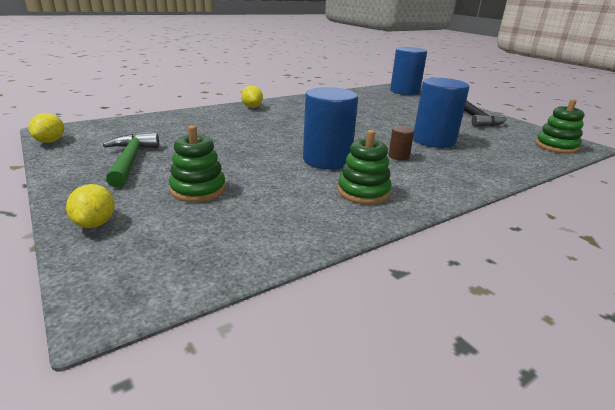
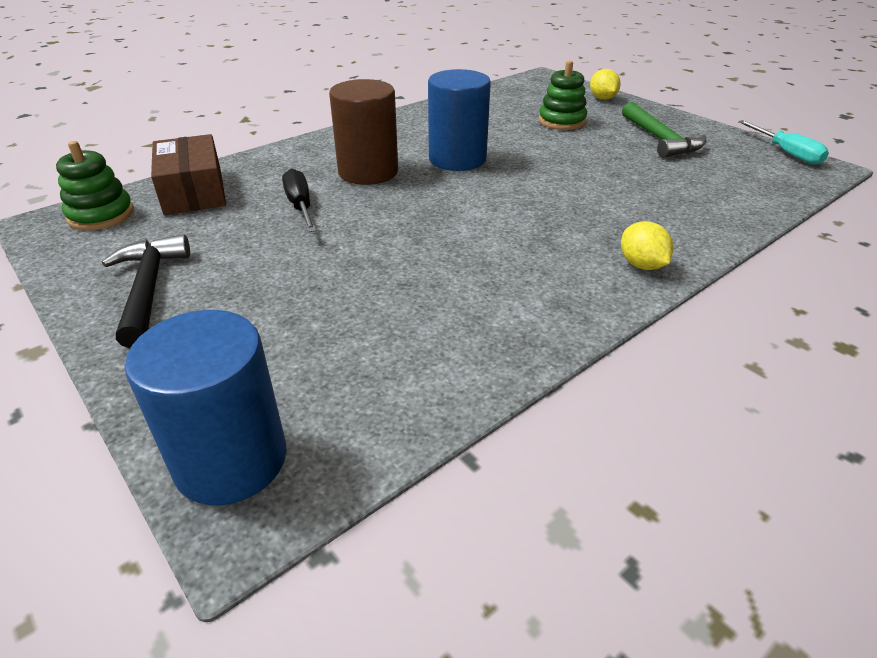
camera: 175 degrees right, 10 degrees up
(50, 141) = (786, 153): yellow lemon -> turquoise screwdriver
(363, 192) = (417, 130): green stacking toy -> none
(398, 156) = (368, 172): brown cylinder -> brown cylinder, size x2.24
(433, 140) = (300, 206): blue cylinder -> black screwdriver
(518, 154) = (193, 191): none -> brown box

